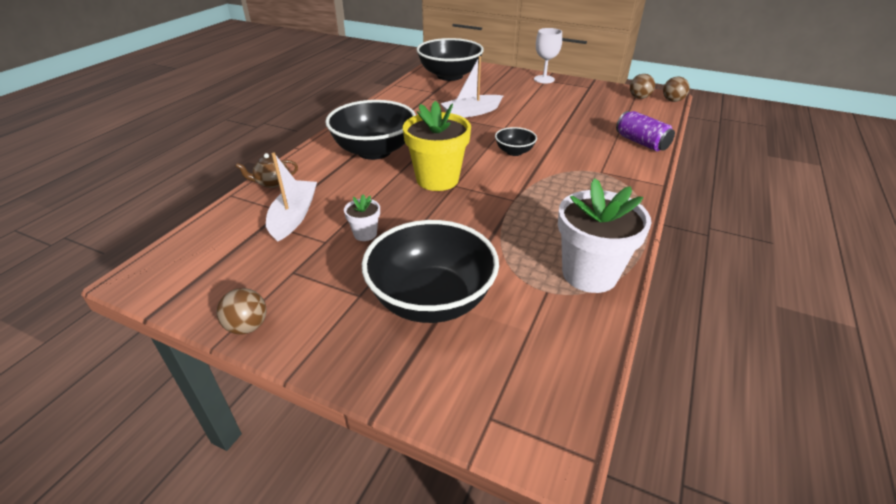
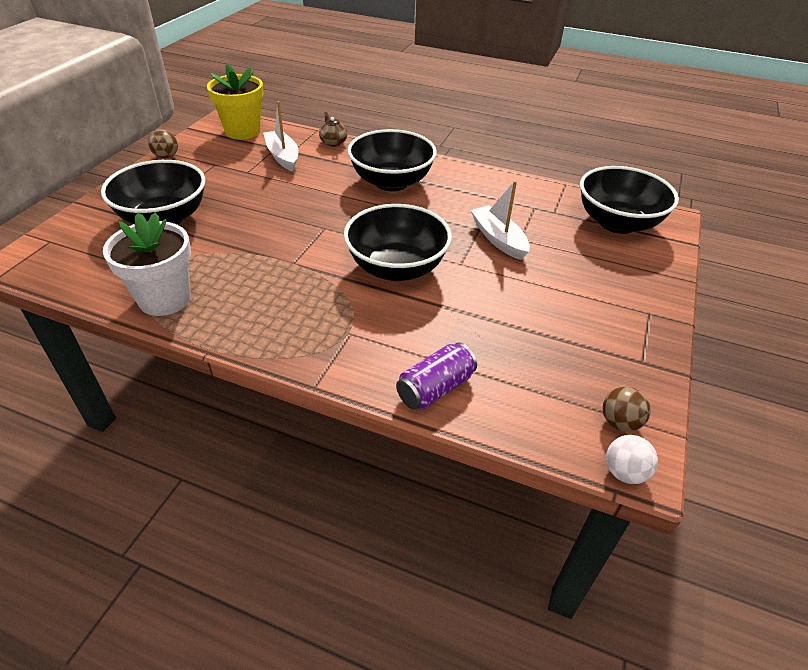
camera: 85 degrees right, 5 degrees up
(294, 216) = (283, 156): white boat -> white boat turned 120 degrees counterclockwise
(365, 234) = (253, 187): white flower pot -> none
(437, 179) = (335, 218): yellow flower pot -> yellow flower pot (242, 131)
(514, 152) = (397, 268): black bowl -> black bowl, size x2.10
(544, 79) = (651, 311): white goblet -> none
(672, 100) = (624, 472): brown ball -> white ball

